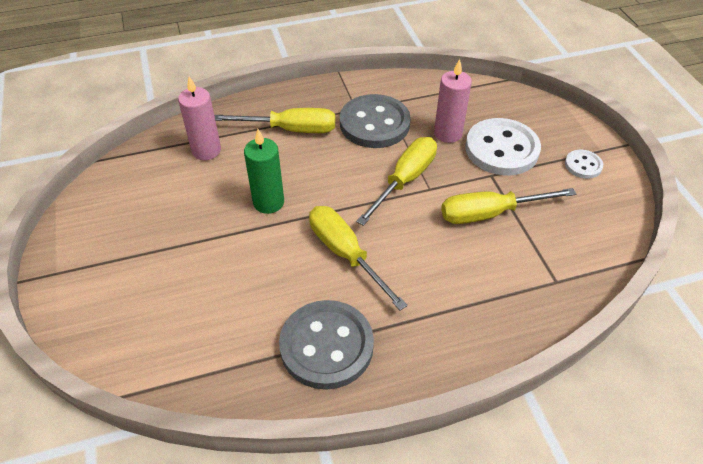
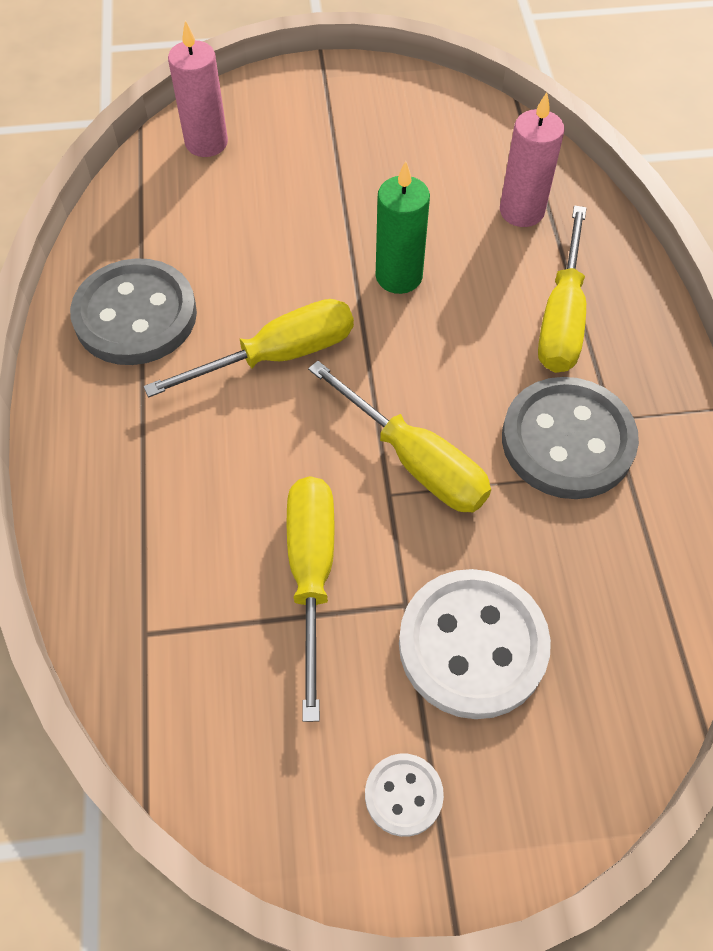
camera: 100 degrees right, 10 degrees up
(448, 133) = (528, 558): pink candle -> pink candle (206, 143)

